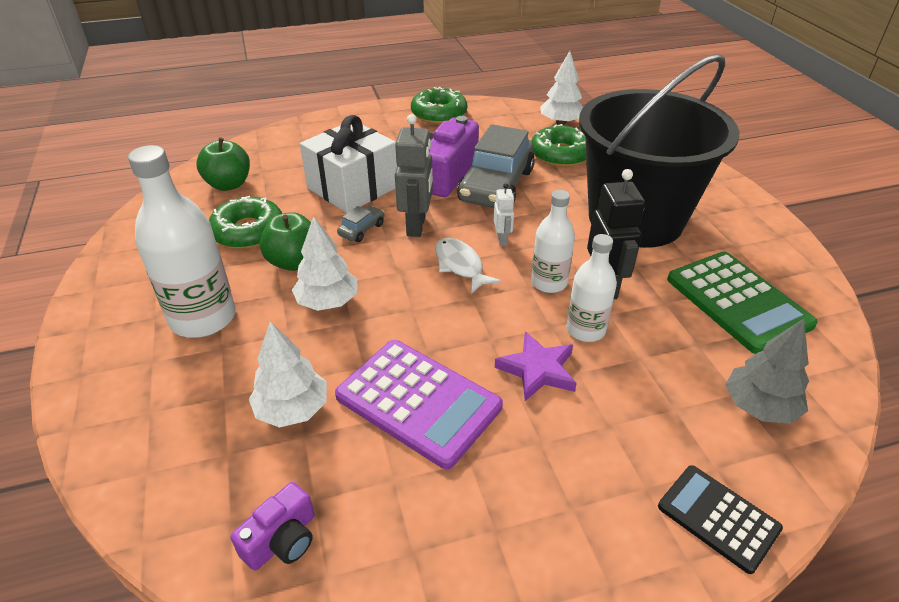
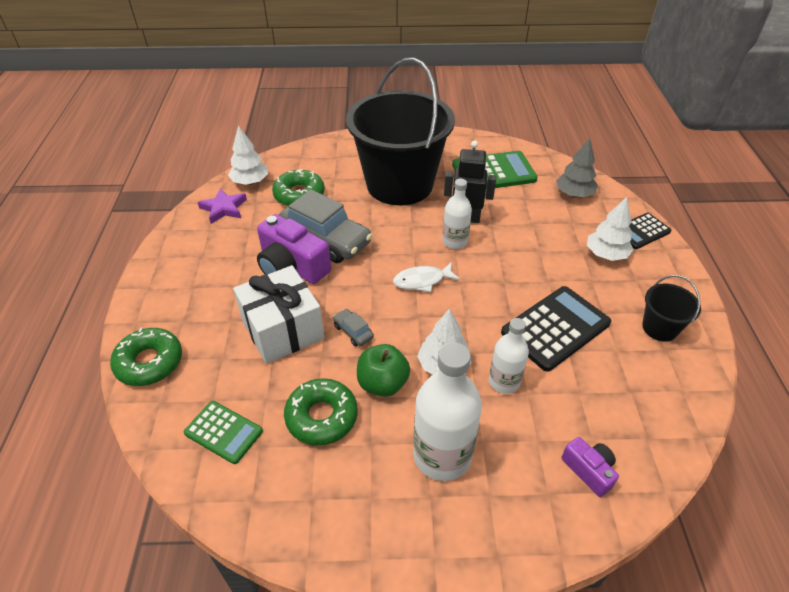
camera: 75 degrees left, 5 degrees up
(229, 184) = (223, 432): green apple -> green calculator
(282, 540) = (660, 410): purple camera -> purple camera (589, 470)
(292, 409) = (555, 397): white tree -> white tree (606, 254)
(416, 226) = (362, 296): grey robot -> none
(418, 401) = (555, 328): purple calculator -> black calculator
(439, 114) = (183, 249): green donut -> green donut (149, 362)
(461, 544) = (659, 328): none -> black bucket
(502, 240) = (399, 252): white robot -> none
(537, 370) = (535, 267): purple star -> purple star (223, 208)
(585, 330) = (504, 238): white bottle -> white bottle (504, 381)

